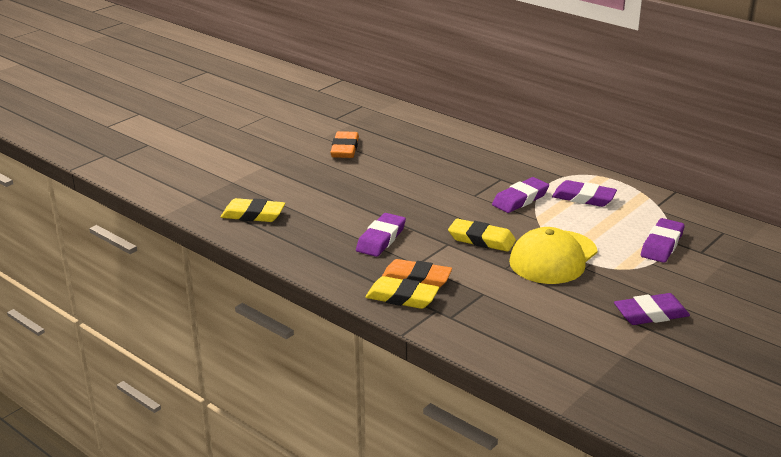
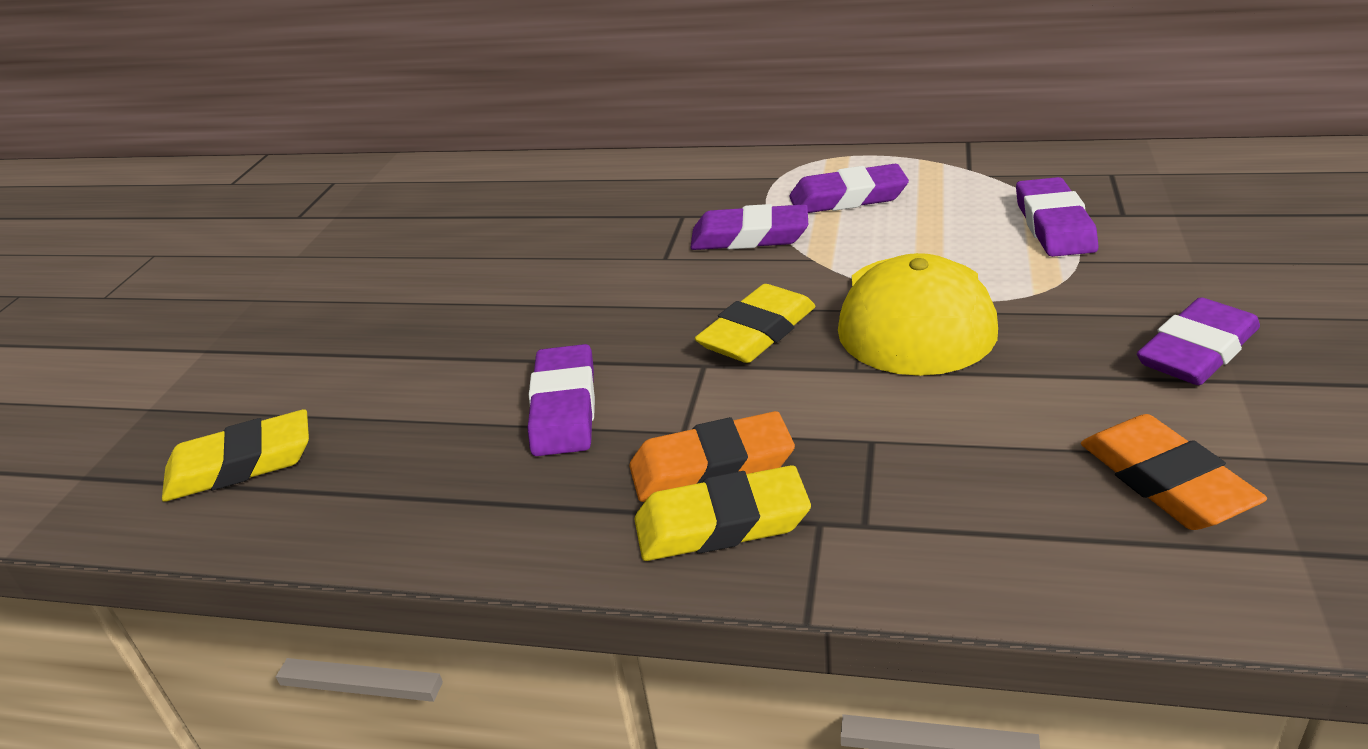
camera: 25 degrees left, 5 degrees up
(345, 149) = (354, 261): orange eraser -> orange eraser (1165, 481)
(481, 240) = (757, 332): yellow eraser -> yellow eraser turned 45 degrees counterclockwise
(520, 199) = (749, 236): purple eraser -> purple eraser turned 75 degrees clockwise

